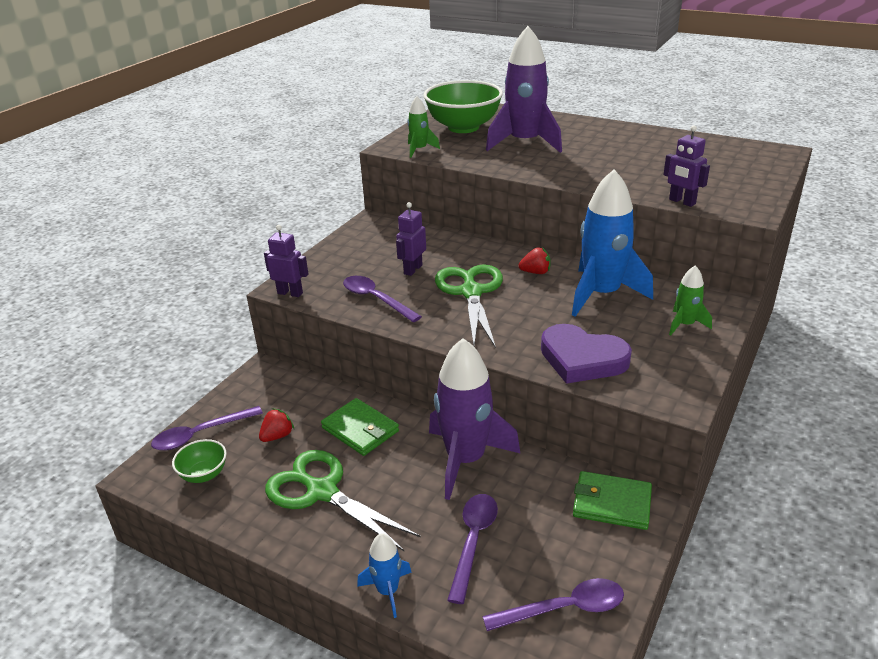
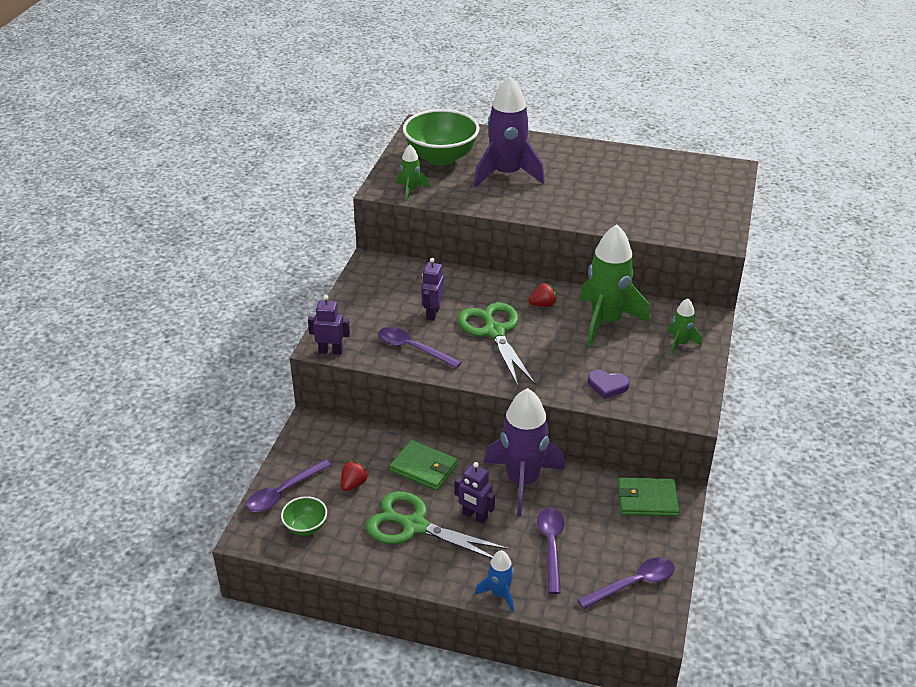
camera: 15 degrees left, 5 degrees up
(582, 359) = (607, 386): purple heart -> purple heart, size x0.55
(602, 294) = (606, 321): blue rocket -> green rocket
(682, 202) = (664, 234): purple robot -> purple robot (475, 516)

